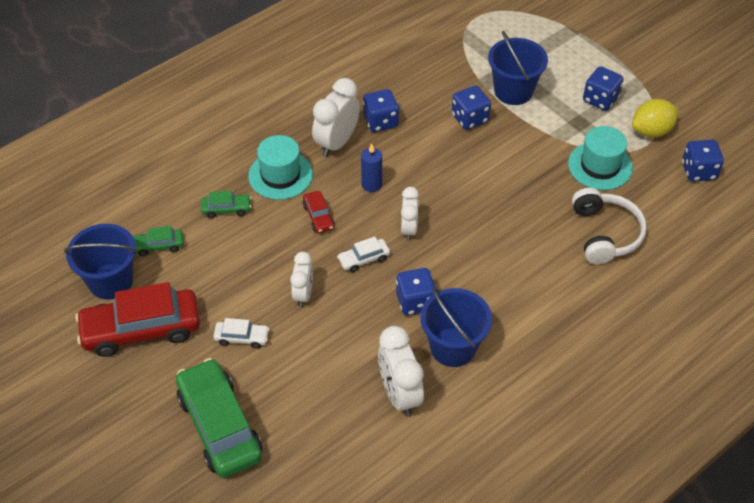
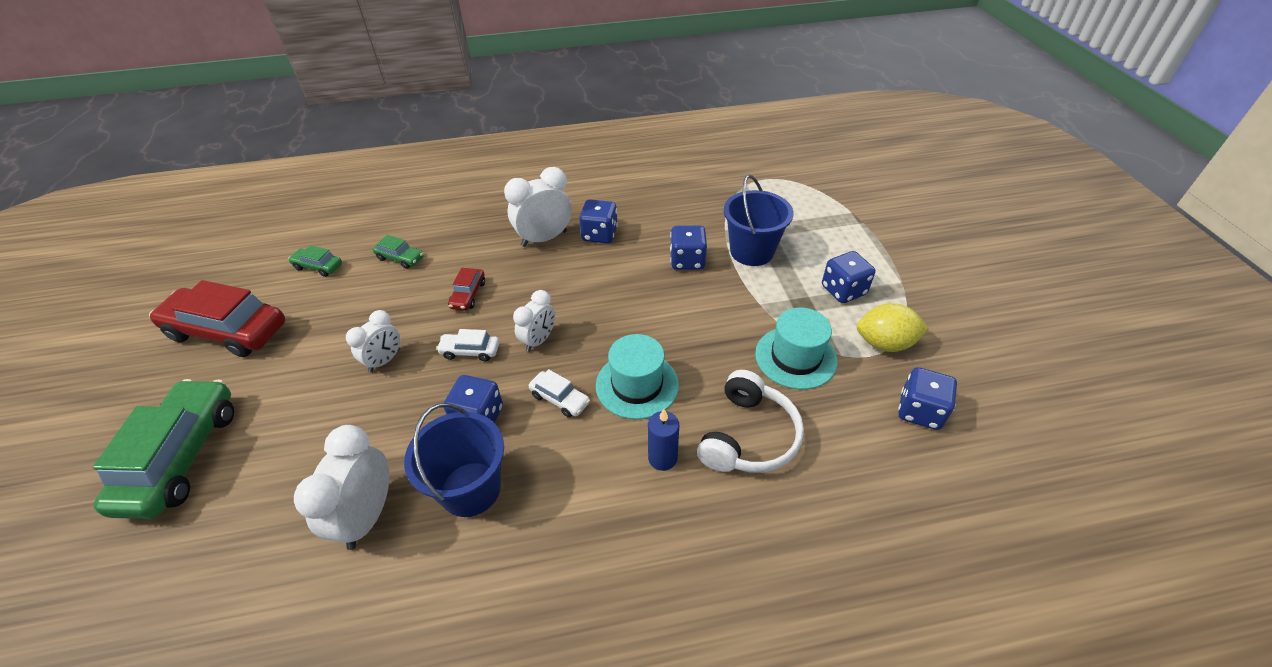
camera: 30 degrees right, 5 degrees down
(111, 281) = (253, 280): blue bucket -> none
(242, 338) = (293, 377): white car -> white car (560, 399)
(280, 175) = (471, 247): turquoise hat -> turquoise hat (637, 385)
(371, 184) = (542, 285): blue candle -> blue candle (662, 458)

